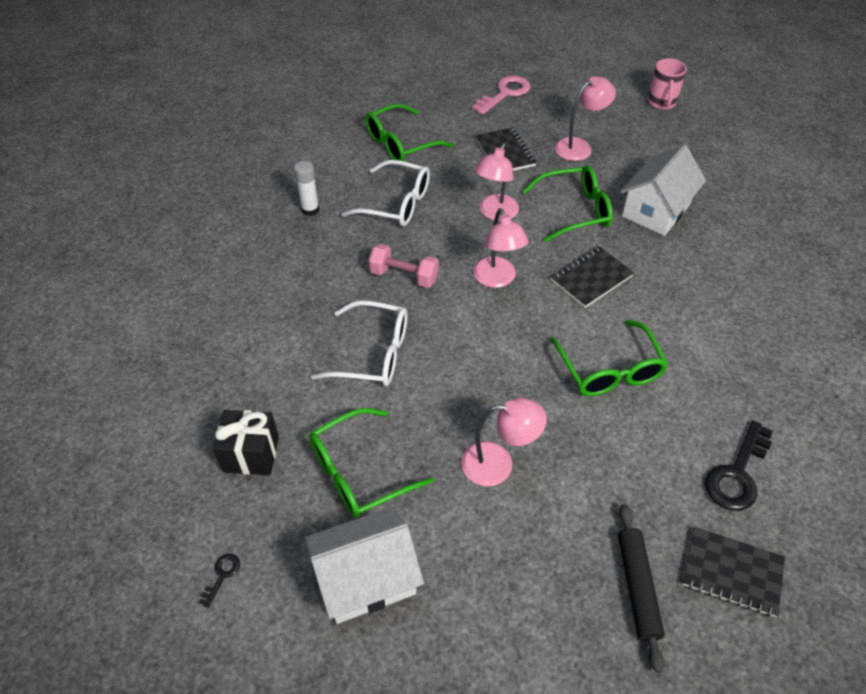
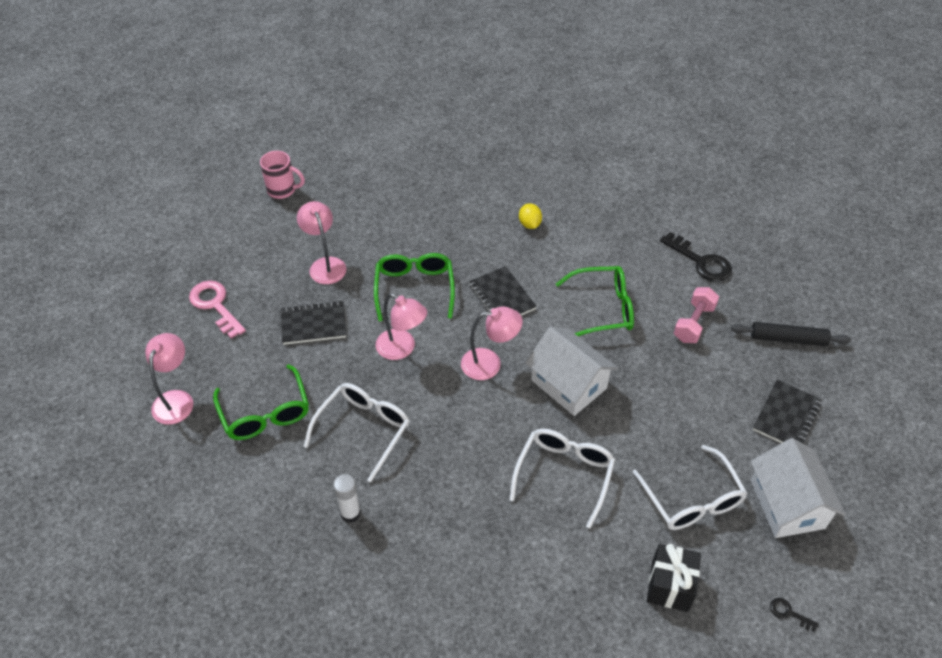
camera: 80 degrees left, 0 degrees up
(360, 472) = (691, 499): green glasses -> white glasses
(404, 276) = (470, 437): pink dumbbell -> pink dumbbell (693, 323)
(498, 464) = (687, 399): pink lamp -> pink lamp (176, 399)
(656, 210) = (429, 233): white house -> white house (569, 384)
(713, 290) = (529, 224): none -> yellow lemon
(732, 572) = (775, 287): black notebook -> black notebook (786, 416)

